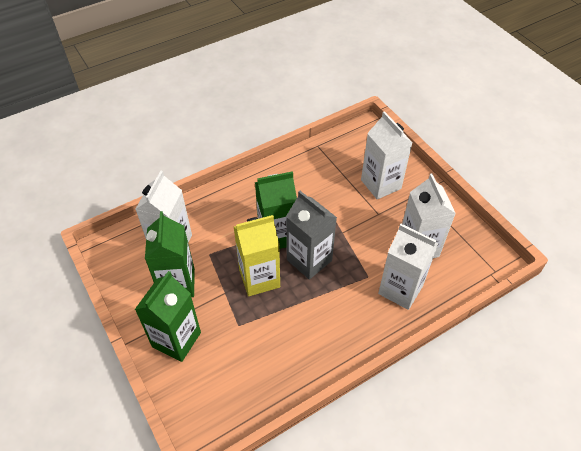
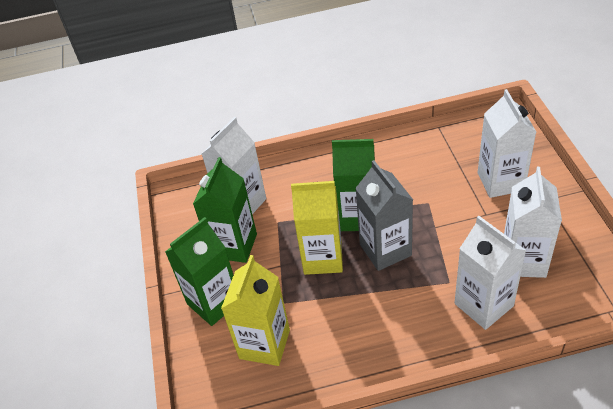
camera: 25 degrees right, 5 degrees down
(235, 366) = (264, 344): none -> yellow carton

